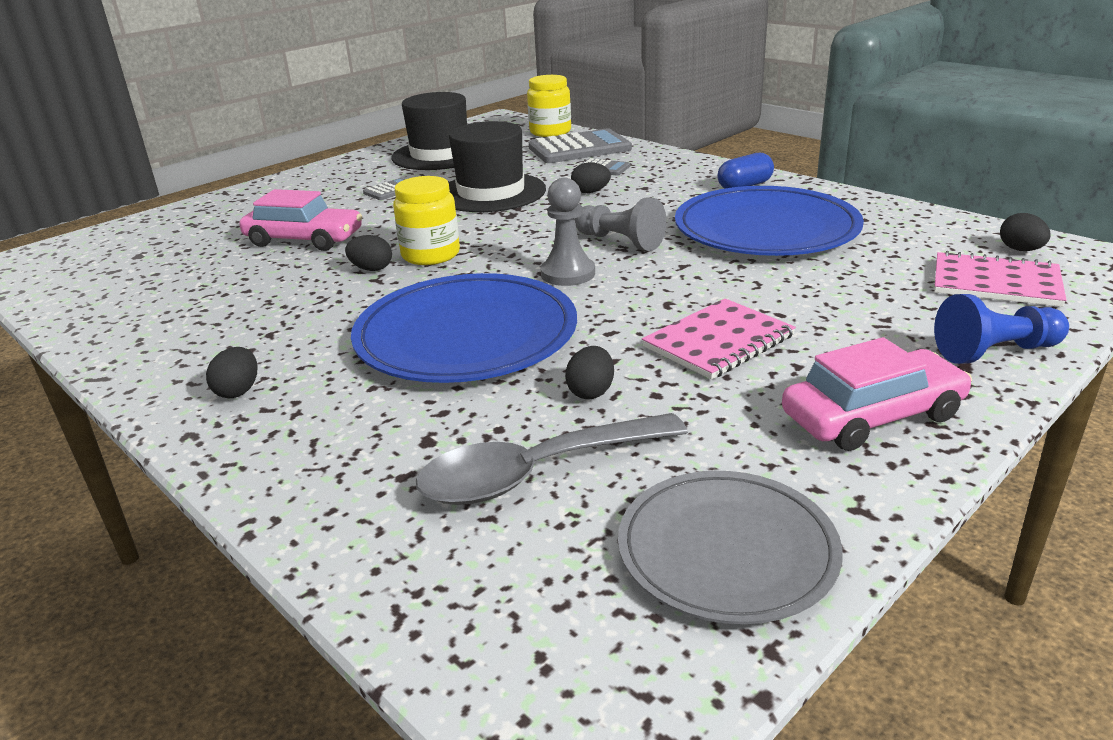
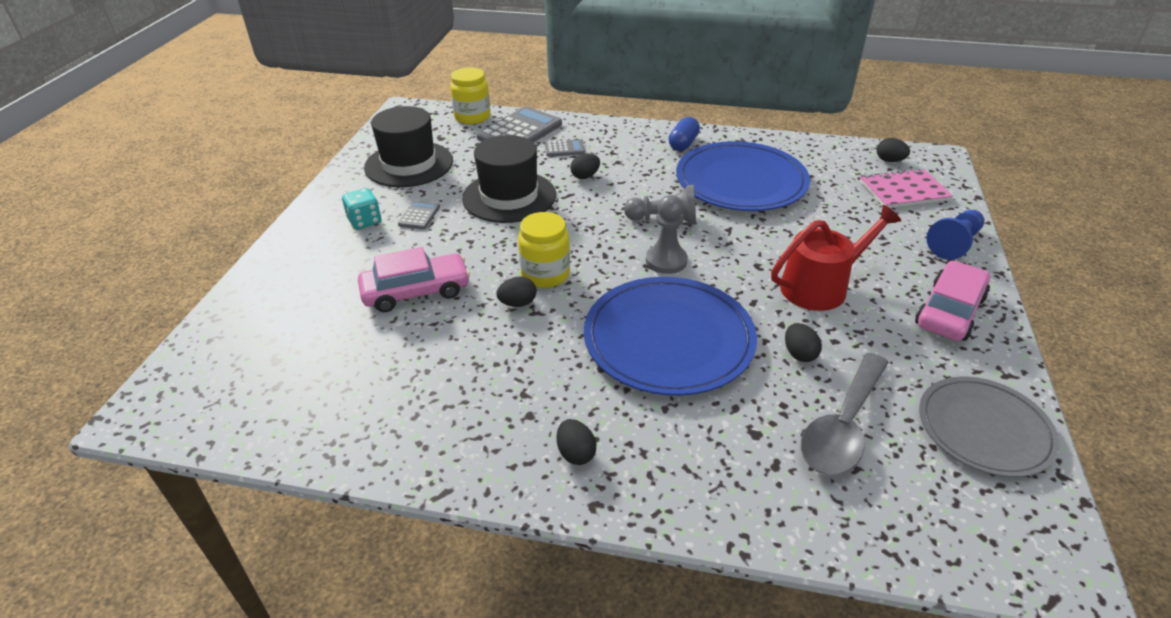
camera: 35 degrees left, 10 degrees up
(342, 185) = (365, 221): none -> turquoise dice
(718, 341) = (820, 286): pink notebook -> red watering can

